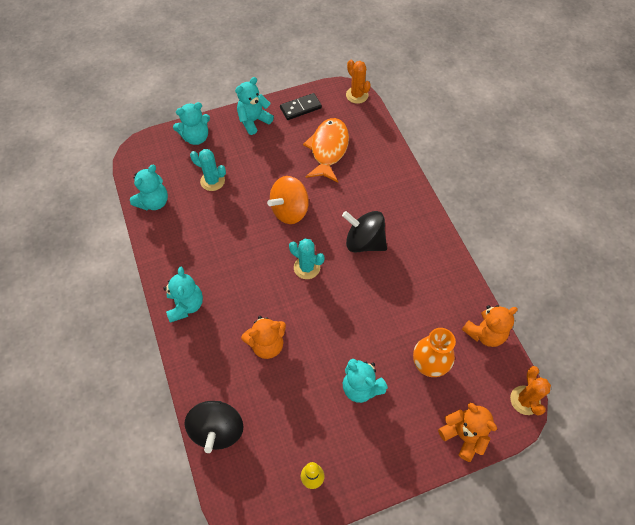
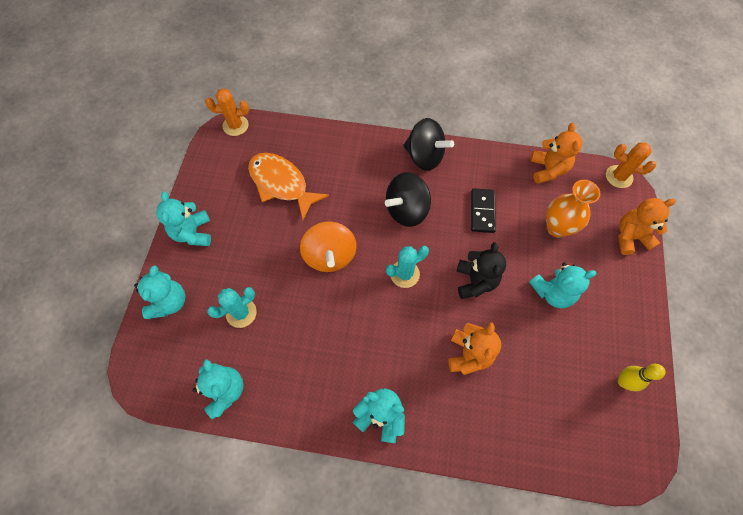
camera: 60 degrees left, 5 degrees up
(217, 430) = (538, 449): black spinning top -> black spinning top (424, 157)
(300, 108) = (211, 181): black domino -> black domino (482, 211)
(333, 321) = (475, 281): none -> black teddy bear

